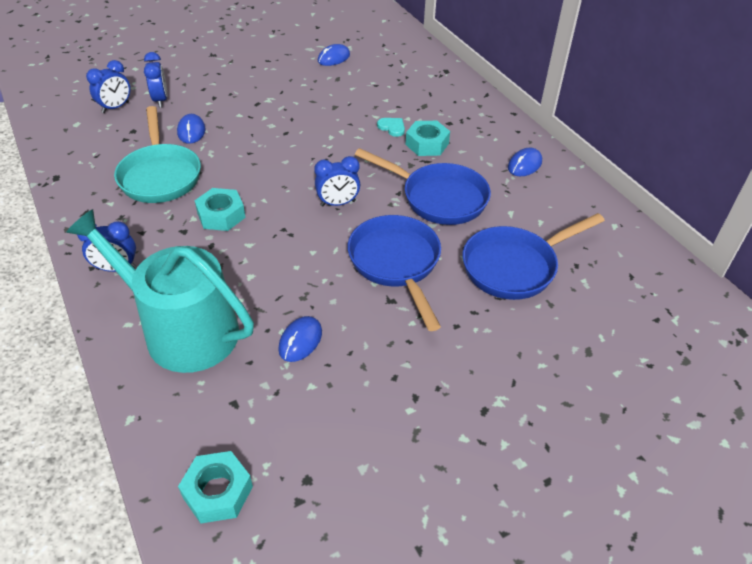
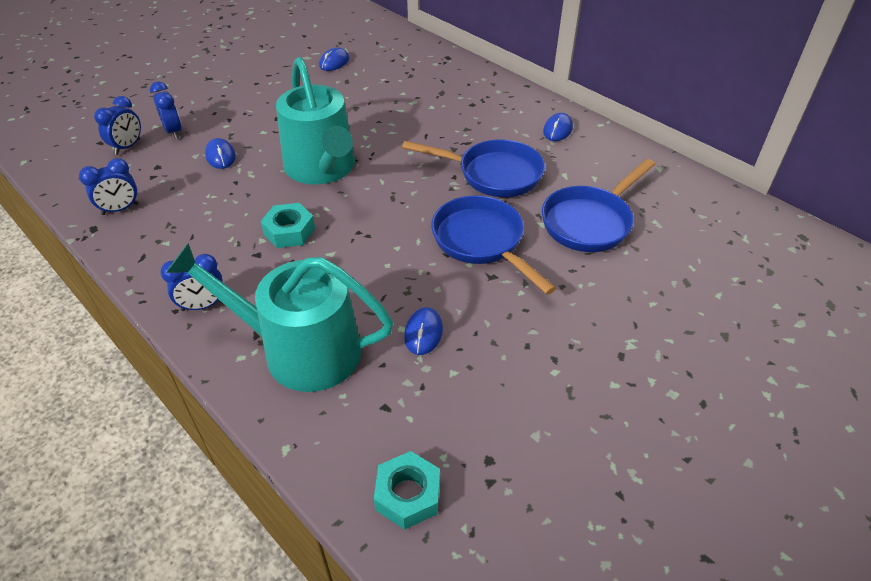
camera: 15 degrees left, 0 degrees up
(160, 175) = (207, 205): turquoise pan -> none
(277, 160) = (322, 168): none -> turquoise watering can
(338, 203) = (401, 197): blue clock -> blue clock (120, 209)
(392, 127) = (420, 118): turquoise heart -> none
(427, 144) = (460, 127): turquoise nut -> none

